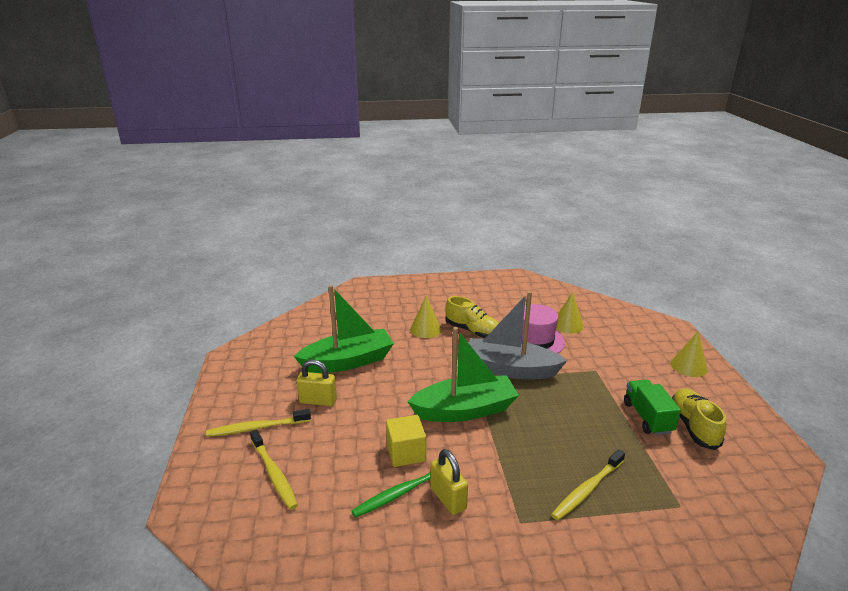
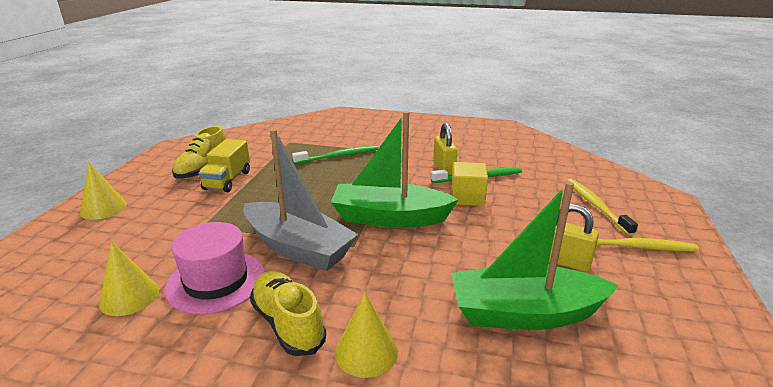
camera: 160 degrees left, 0 degrees up
(587, 489) = (338, 156): yellow toothbrush -> green toothbrush
(647, 417) = (227, 180): green truck -> yellow truck

